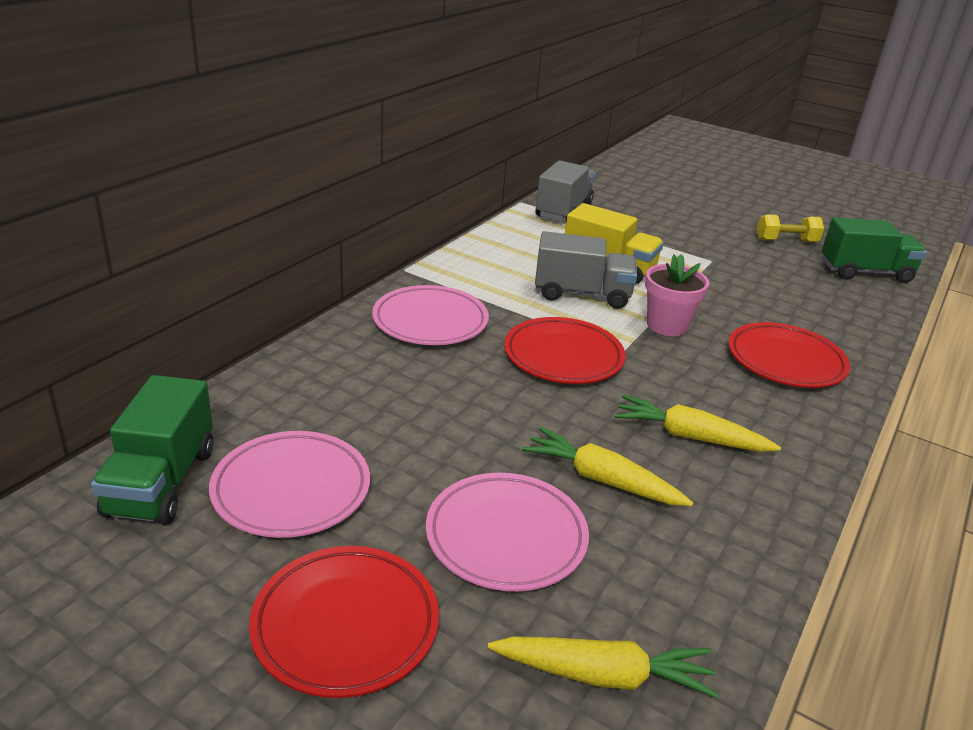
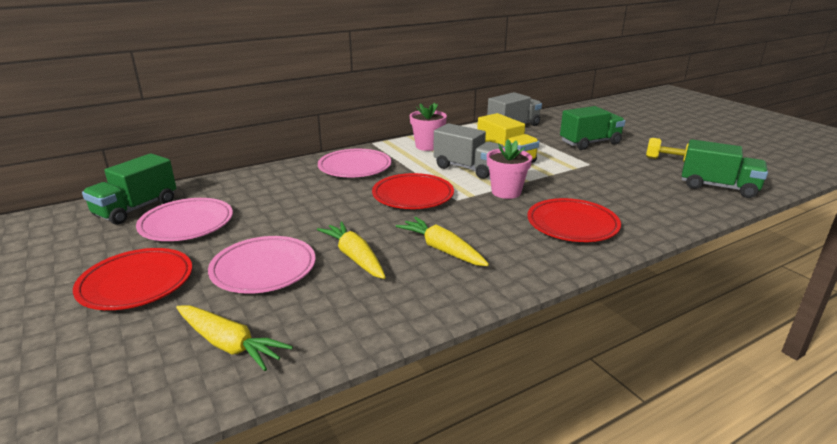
camera: 30 degrees right, 5 degrees down
(490, 263) = (427, 146): none -> pink flower pot
(679, 225) = (590, 143): none -> green truck

